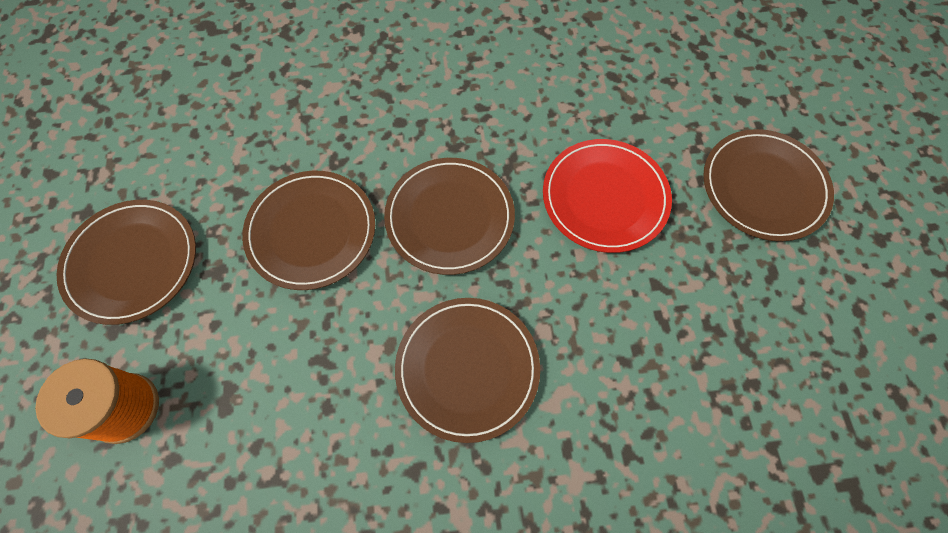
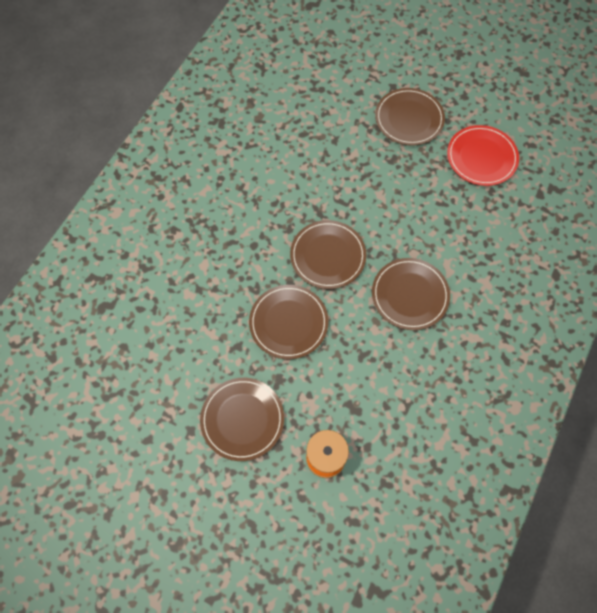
camera: 55 degrees left, 0 degrees up
(605, 197) = (367, 184): red plate -> red plate (481, 157)

